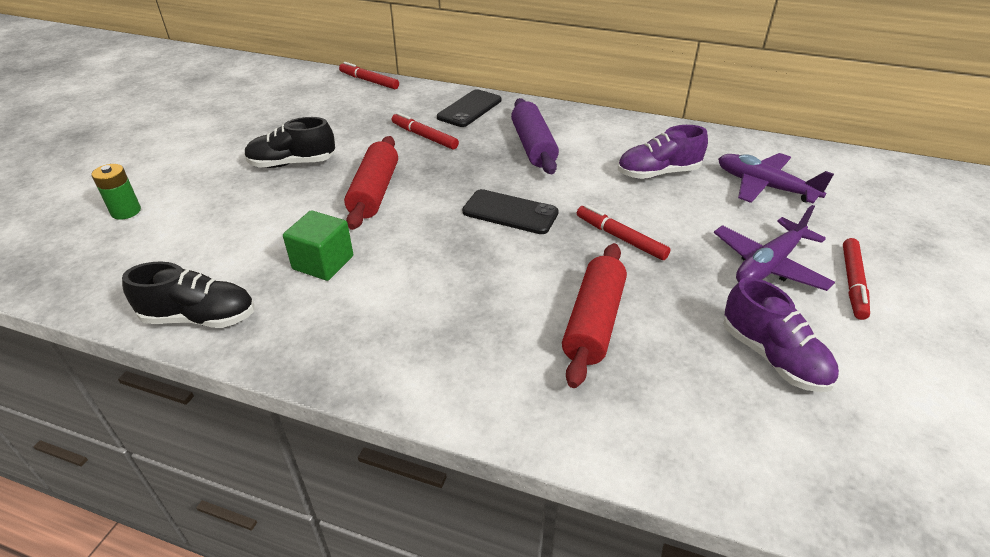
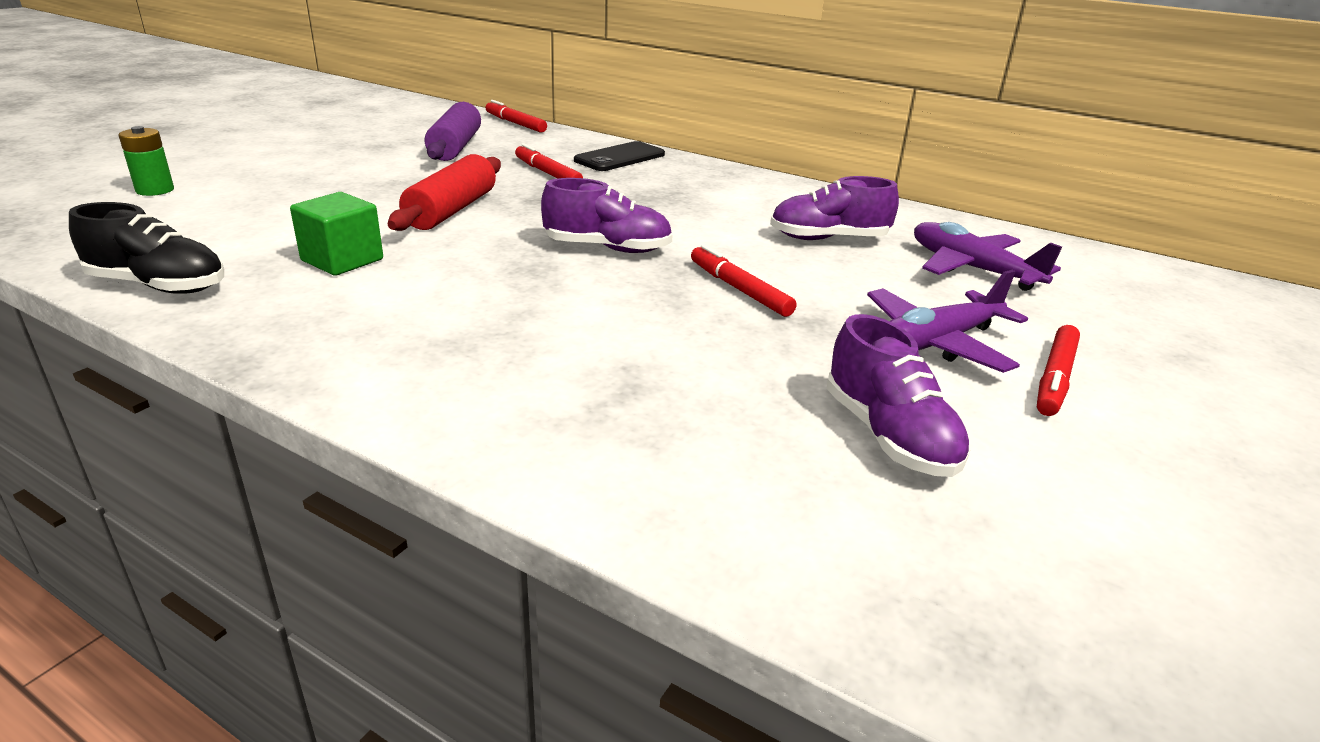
camera: 10 degrees right, 10 degrees down
(292, 163) = (373, 176): black shoe -> none
(510, 212) = (607, 248): black phone -> purple shoe
(533, 146) = (677, 196): purple rolling pin -> purple rolling pin (455, 147)
(594, 322) = (650, 362): red rolling pin -> none

